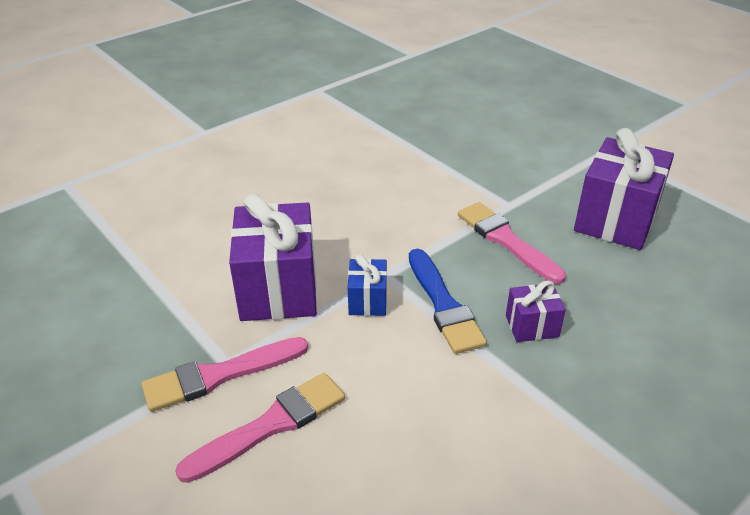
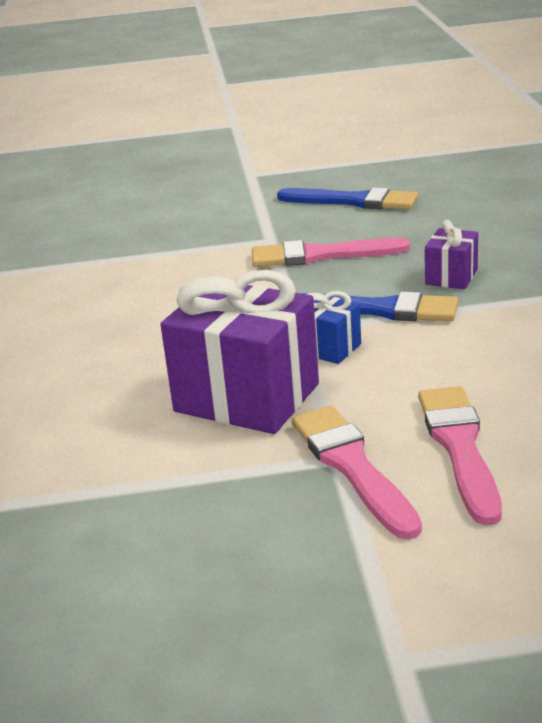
camera: 55 degrees left, 10 degrees down
(219, 375) = (352, 466): pink brush -> pink brush turned 150 degrees clockwise
(616, 220) = (353, 201): purple gift -> blue brush

